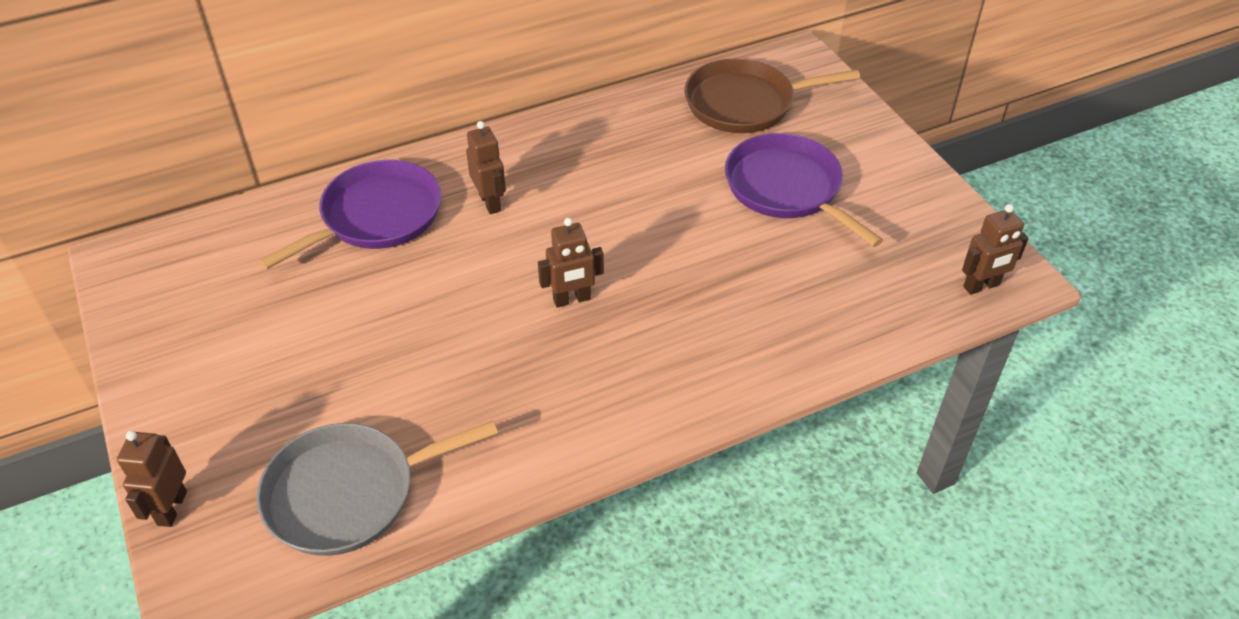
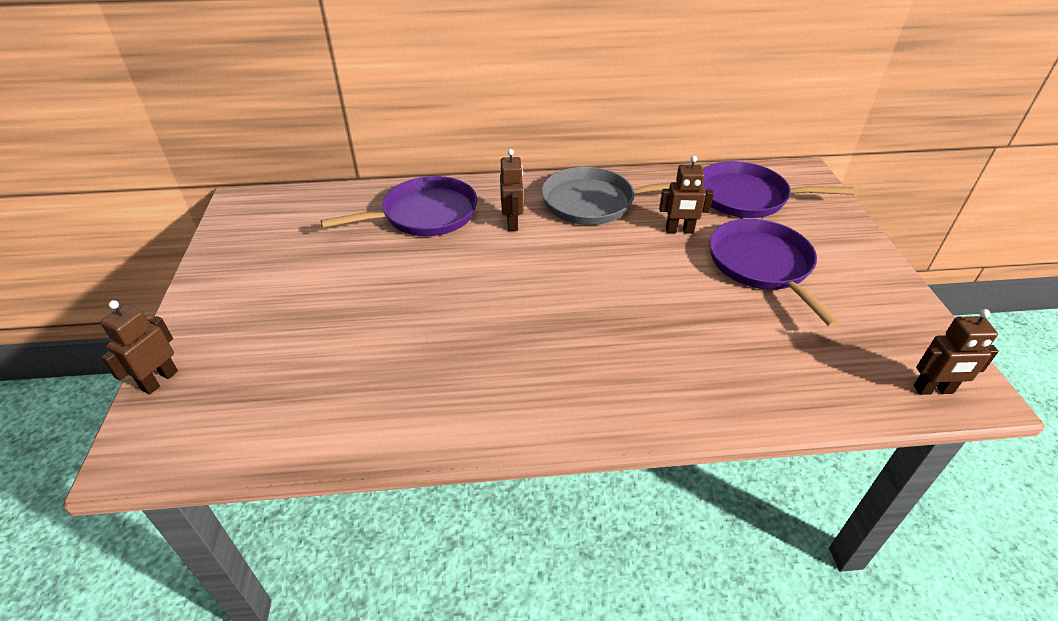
camera: 20 degrees right, 5 degrees down
(349, 493) = (290, 409): grey pan -> grey pan (593, 202)
(572, 299) = (543, 306): brown robot -> brown robot (679, 230)
(745, 103) = (746, 197): brown pan -> purple pan

